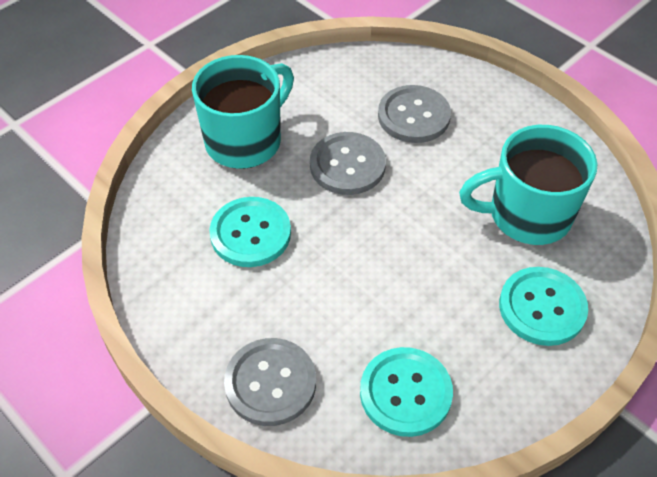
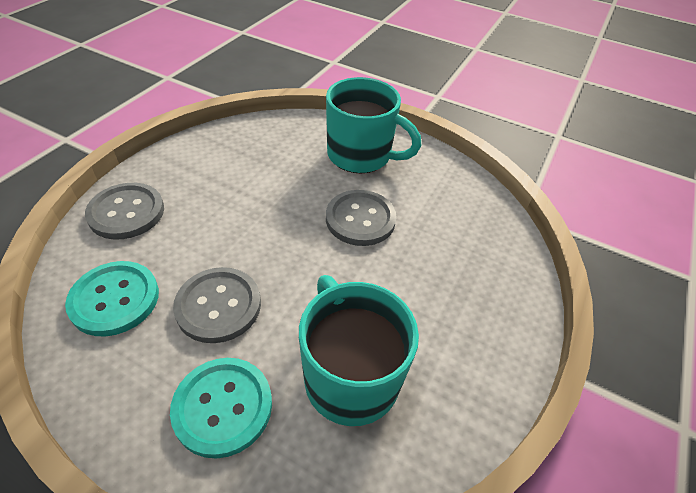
camera: 70 degrees right, 5 degrees down
(250, 233) = (267, 176): turquoise button -> none
(413, 116) = (444, 256): grey button -> grey button (218, 306)

